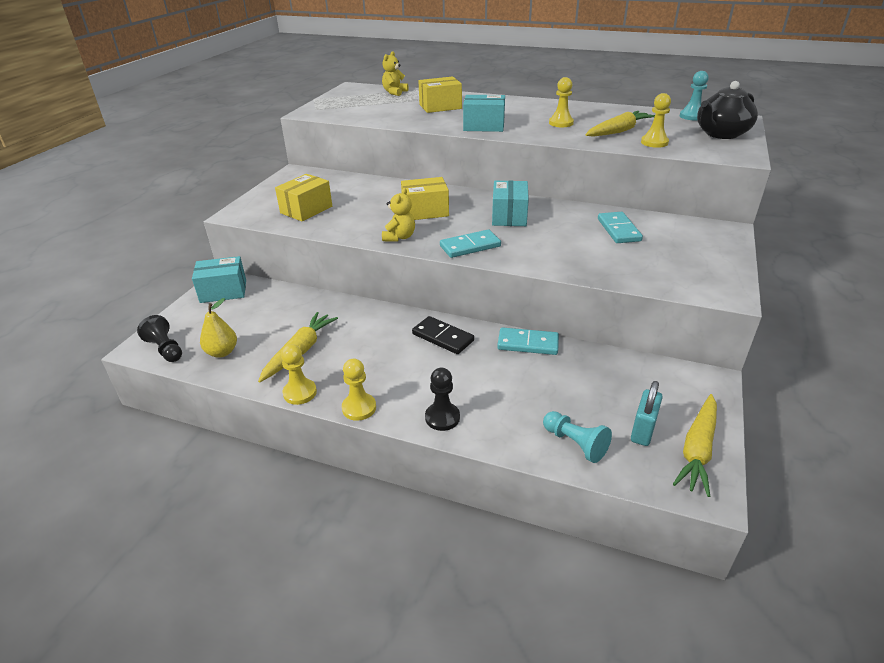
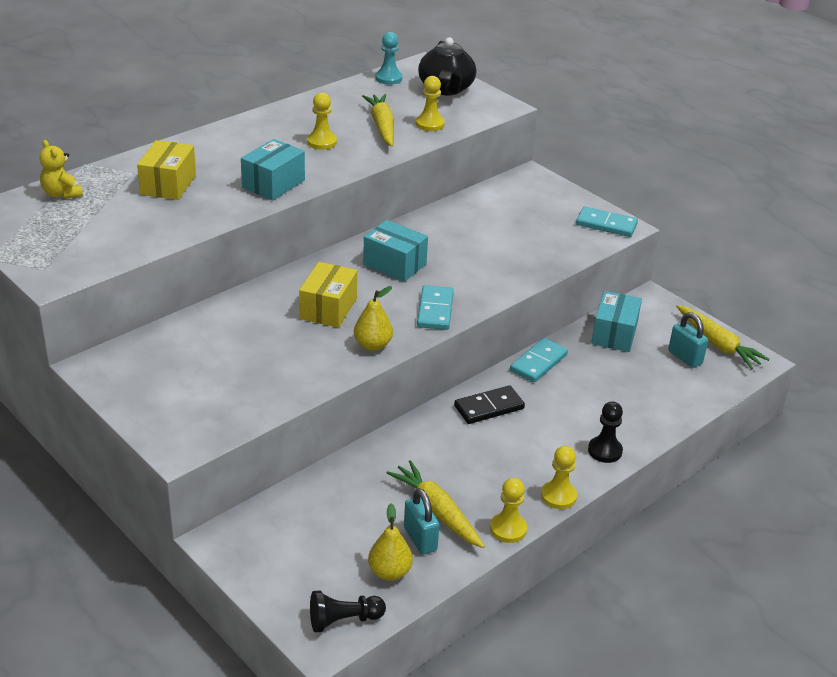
camera: 65 degrees left, 0 degrees up
(223, 291) = (247, 544): turquoise box -> turquoise box (614, 334)
(264, 354) = (420, 539): none -> turquoise padlock
(306, 209) = (230, 389): yellow box -> none
(399, 237) = (373, 345): yellow teddy bear -> yellow pear
(575, 443) = (678, 395): turquoise pawn -> none
(618, 230) = (482, 222): turquoise domino -> turquoise domino (606, 224)

